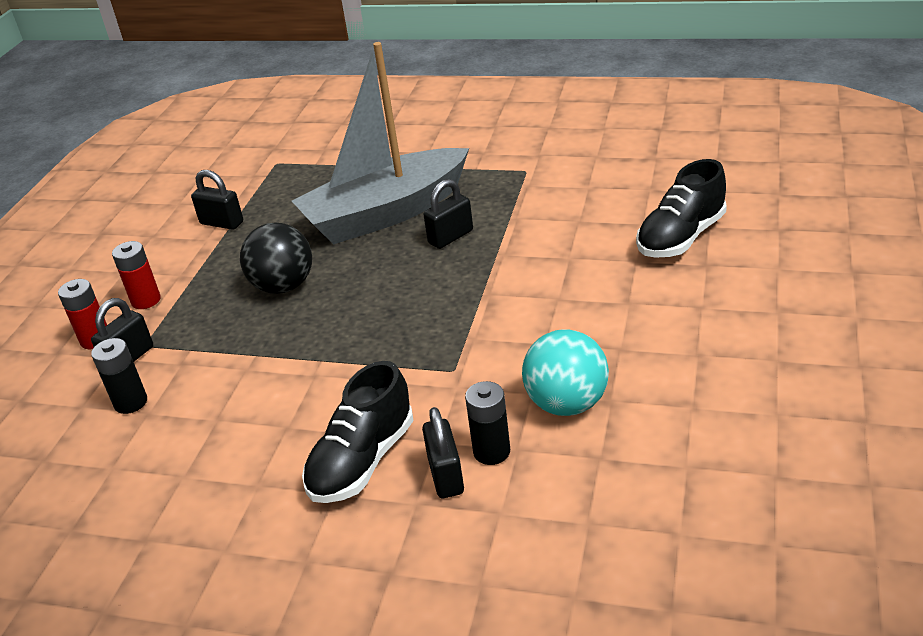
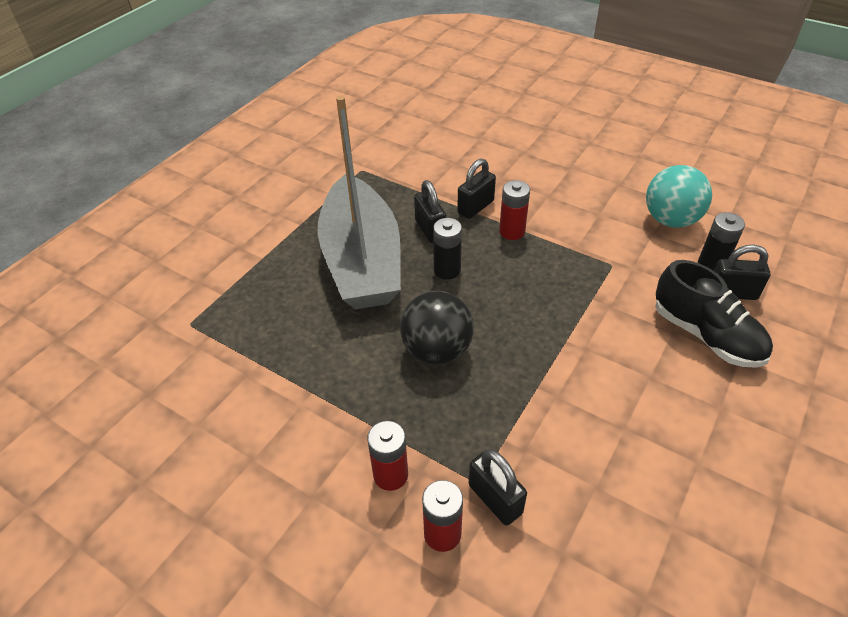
camera: 75 degrees left, 10 degrees up
(131, 402) = (574, 502): black battery -> black battery (447, 270)
(222, 223) = (278, 387): black padlock -> black padlock (475, 207)
(475, 287) = (512, 231): none -> red battery
(681, 237) = (508, 128): black shoe -> none

